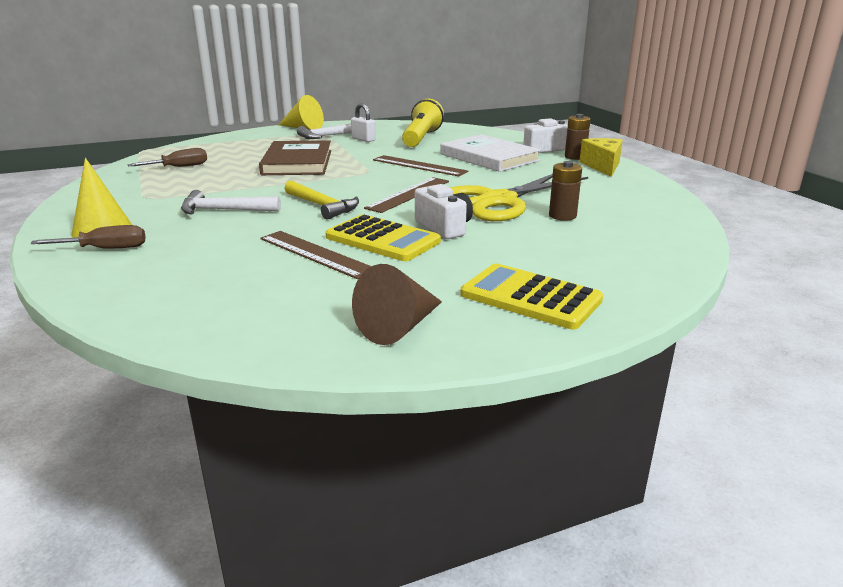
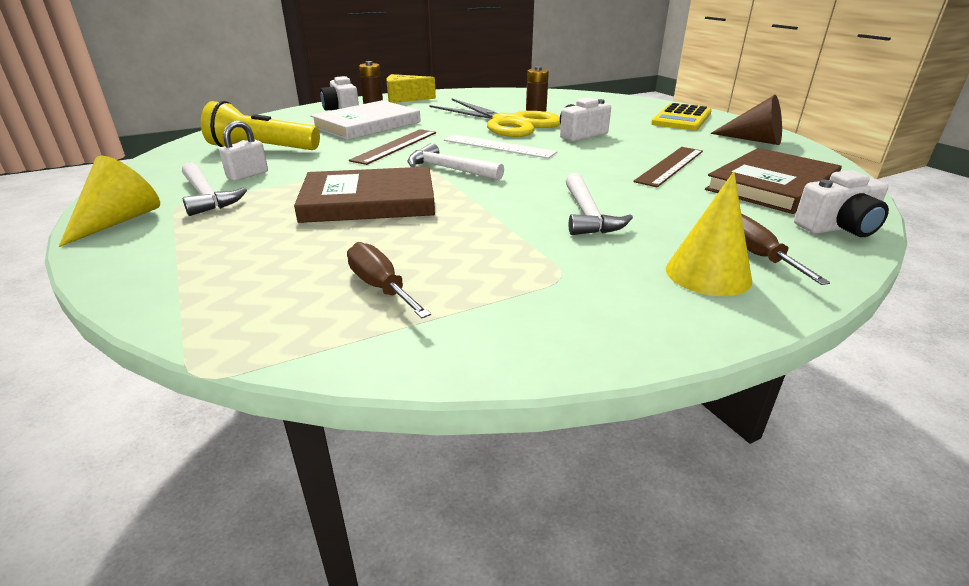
camera: 95 degrees left, 5 degrees up
(106, 293) = (838, 227): none -> white camera
(225, 291) = (771, 185): none -> brown book
(322, 206) = (548, 173): yellow hammer -> none
(351, 179) = (449, 169): none -> white hammer
(382, 239) = (621, 149): yellow calculator -> none
(409, 194) = (498, 146): brown ruler -> white ruler

